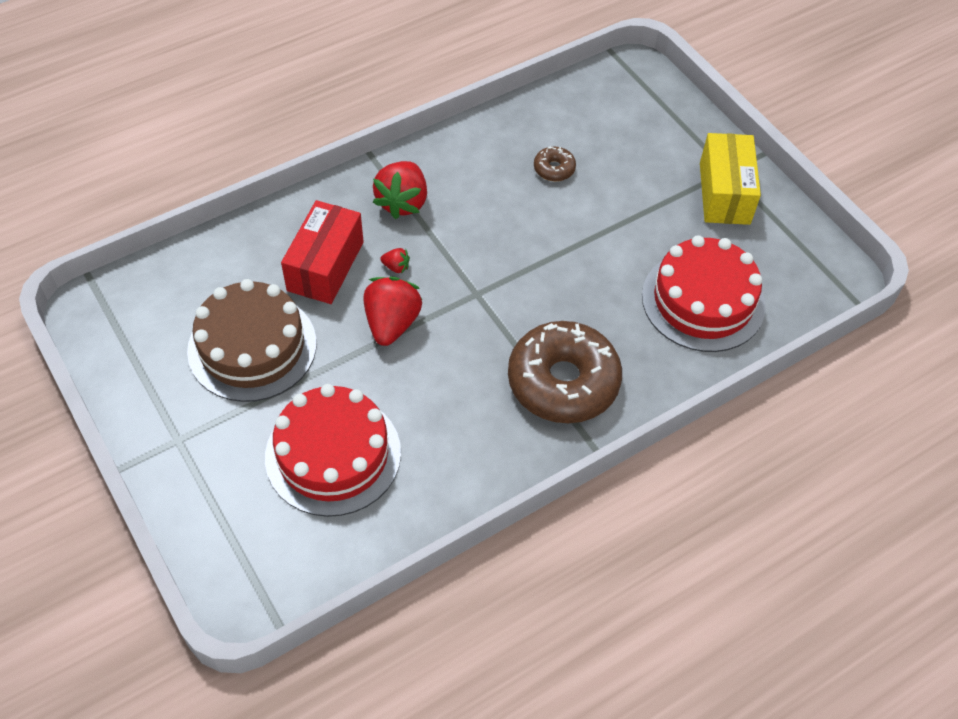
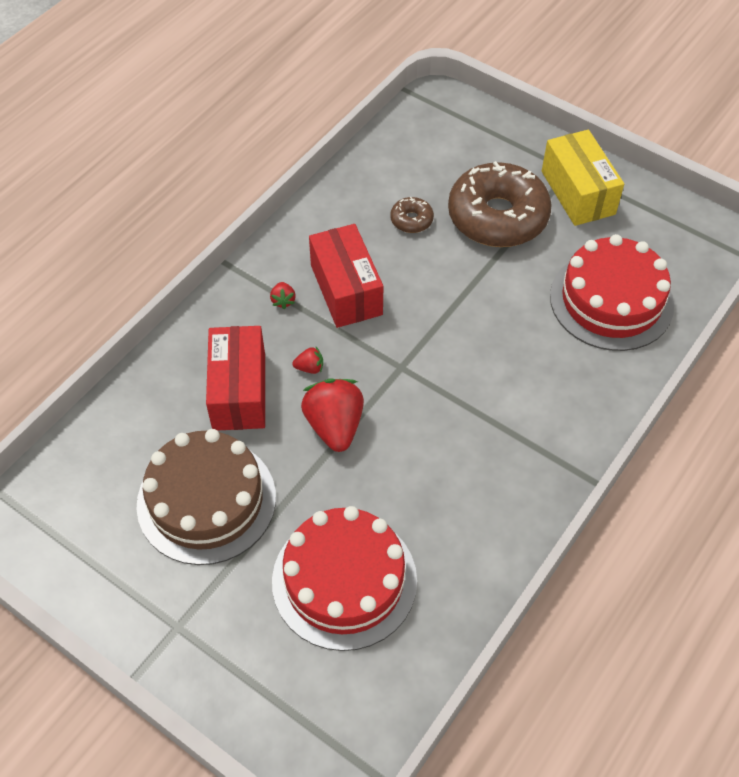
camera: 20 degrees left, 0 degrees up
(402, 202) = (283, 301): red strawberry -> red strawberry, size x0.44
(462, 211) = (346, 290): none -> red box
(563, 382) = (526, 424): brown donut -> brown donut (497, 216)

